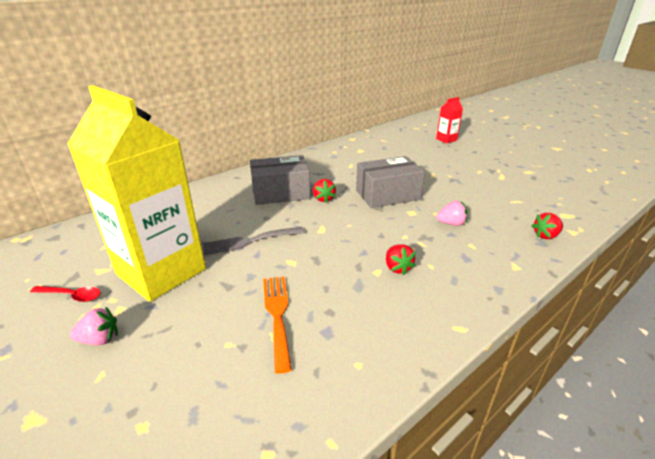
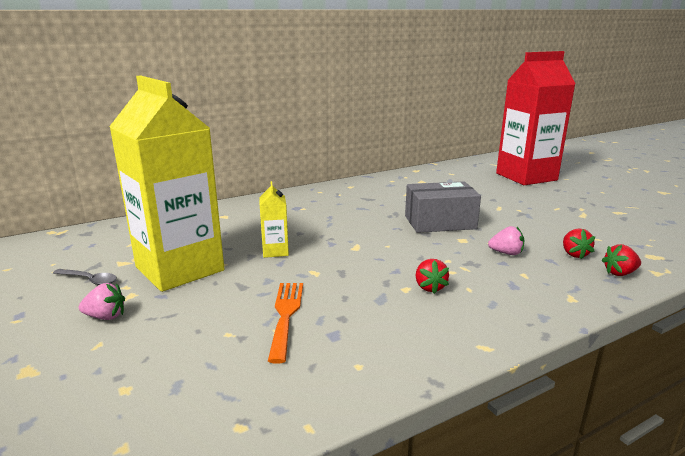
camera: 10 degrees right, 10 degrees down
(72, 296) = (90, 280): red spoon -> grey spoon
(249, 241) = (275, 251): grey fork -> yellow carton
(280, 193) = (321, 213): grey box -> none
(323, 199) = (366, 221): red strawberry -> red strawberry (574, 254)
(446, 139) = (526, 177): red carton -> red carton, size x2.46

